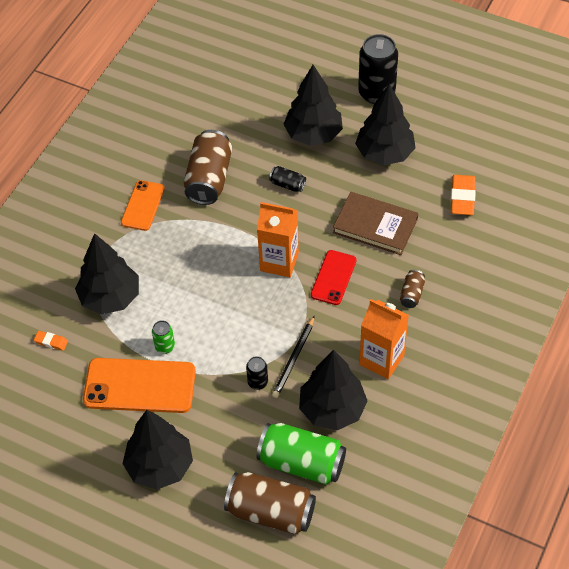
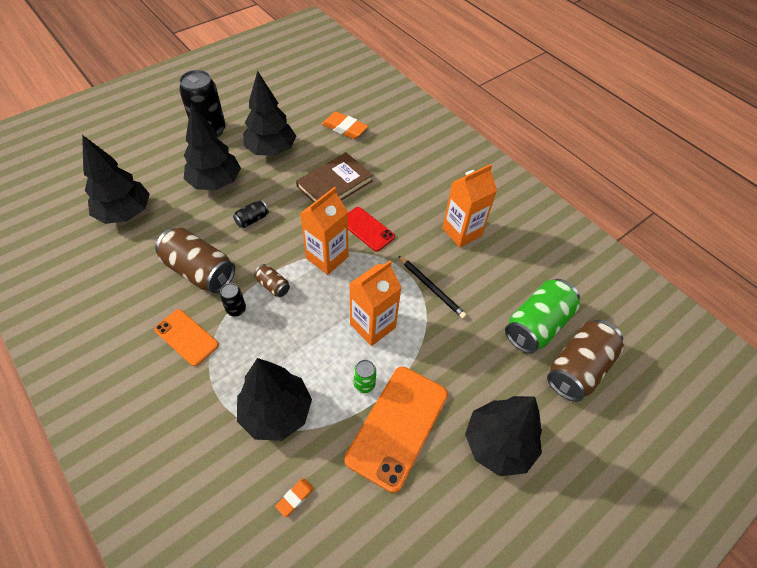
camera: 70 degrees left, 0 degrees up
(225, 329) = (372, 326): none -> orange carton
(258, 382) = (442, 324): black can -> black can (236, 309)
(332, 409) = (493, 282): black tree -> black tree (125, 213)
(411, 294) = (412, 190): brown can -> brown can (273, 286)

